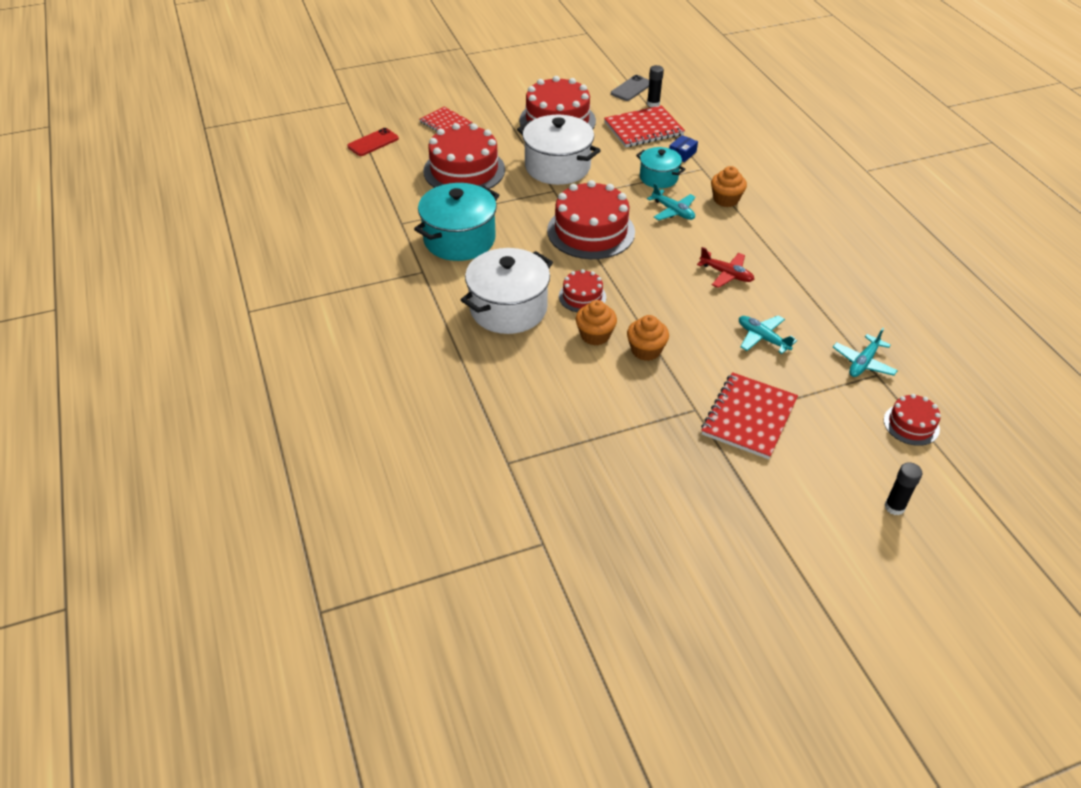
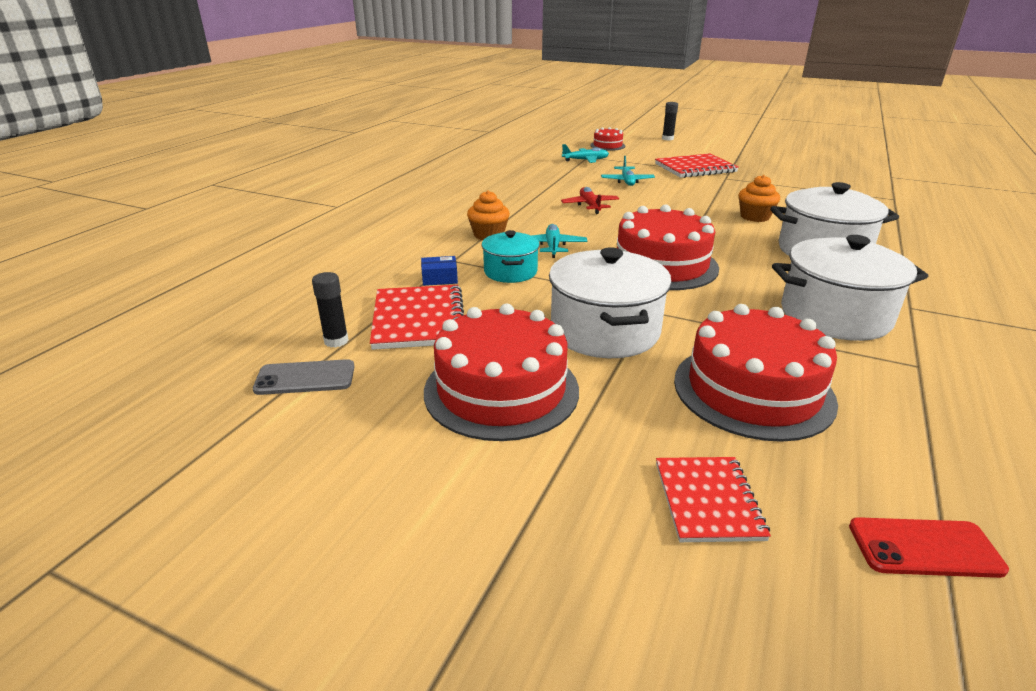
camera: 135 degrees left, 15 degrees down
(459, 239) = (835, 315): turquoise pot -> white pot
(582, 296) = (736, 235): red cake -> none
(643, 129) = (418, 319): red notebook -> red notebook turned 60 degrees clockwise
(646, 350) = (722, 201): orange cupcake -> none

